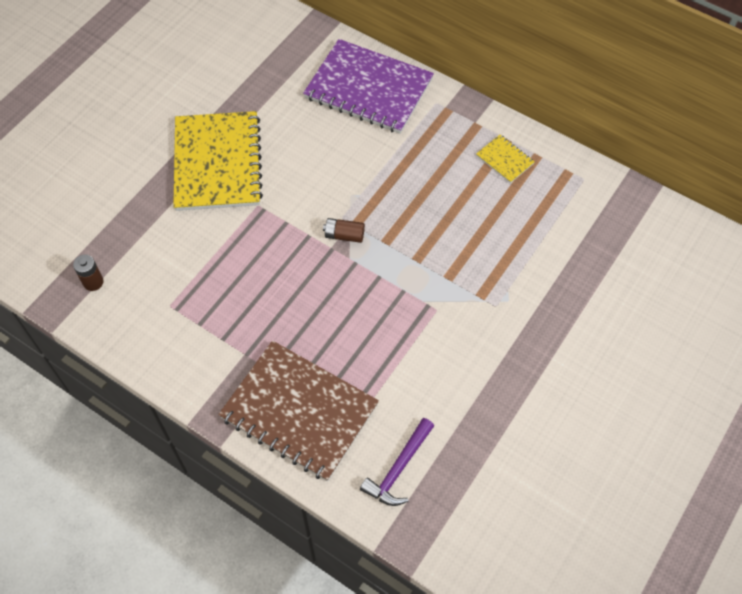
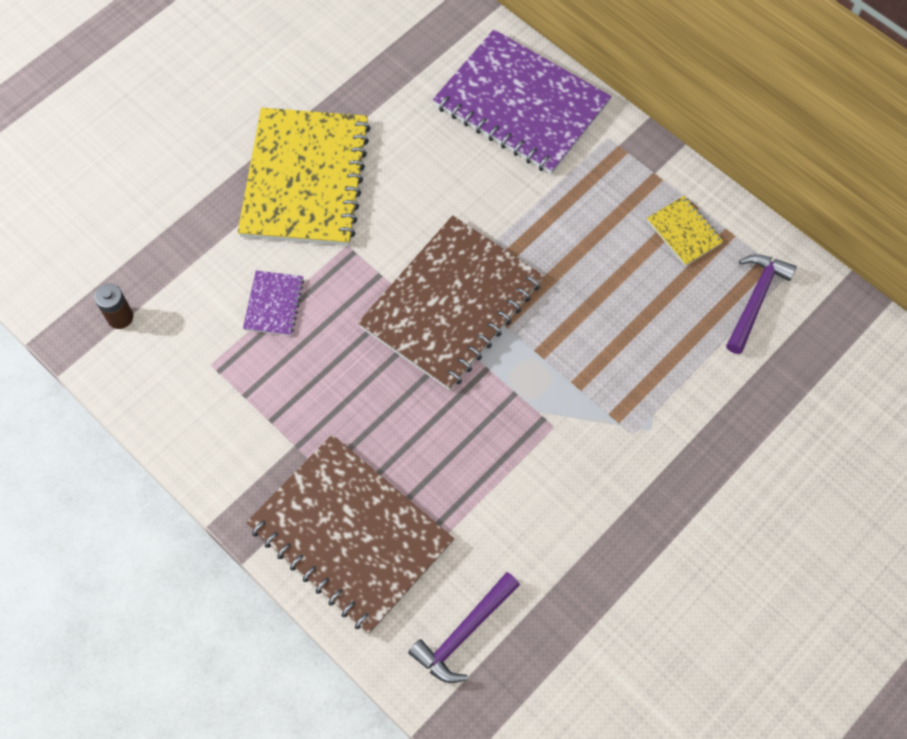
camera: 10 degrees right, 5 degrees up
(210, 255) = (274, 304): none -> purple notebook
(344, 235) = (451, 304): brown battery -> brown notebook
(565, 198) = (755, 299): none -> purple hammer

